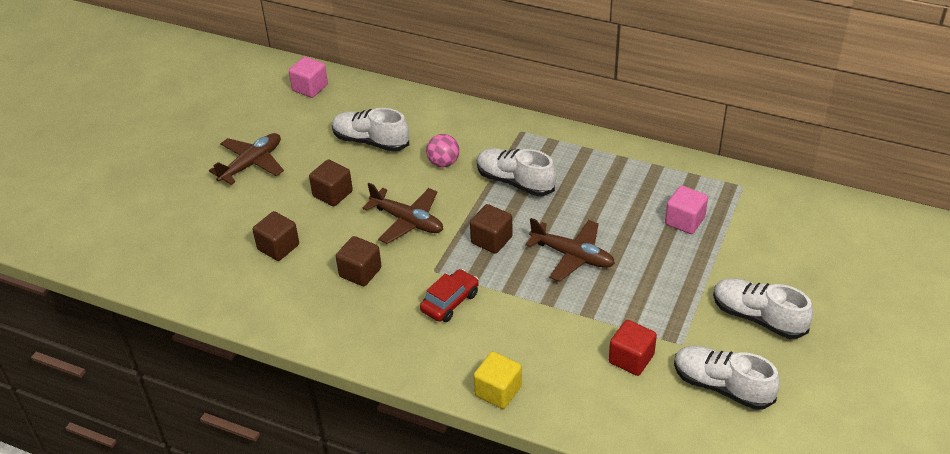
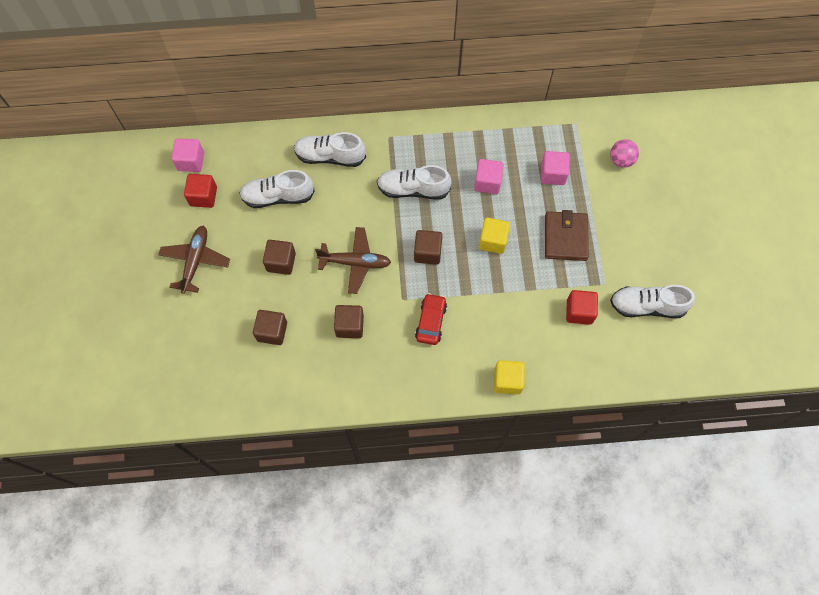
camera: 30 degrees left, 25 degrees up
(300, 117) = (203, 196): none -> red cube
(443, 163) = (348, 194): pink ball -> pink ball (621, 160)
(572, 256) = (493, 241): brown plane -> yellow cube
(602, 203) = (487, 182): none -> pink cube
(661, 283) = (565, 237): none -> brown wallet
(758, 317) = (642, 238): white shoe -> white shoe (330, 156)

